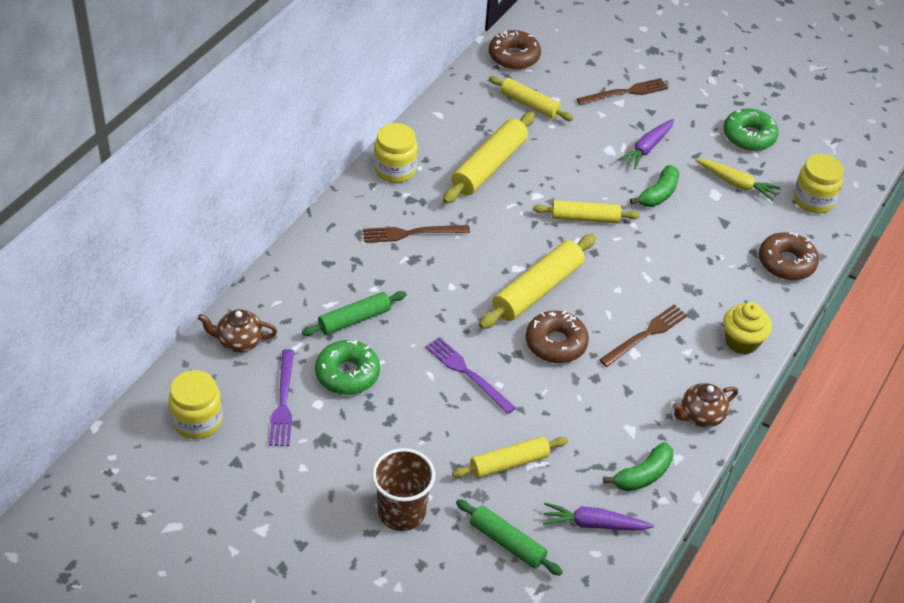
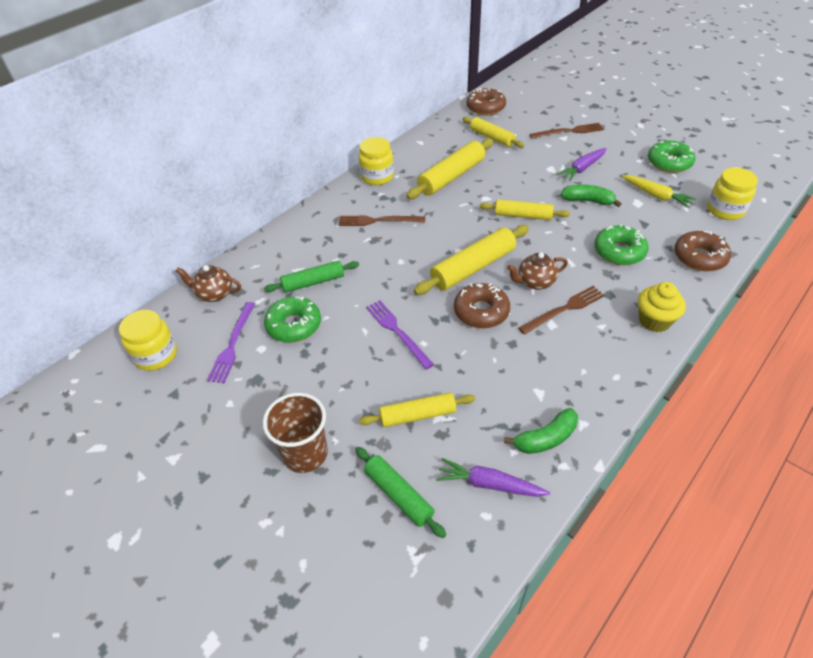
camera: 15 degrees right, 0 degrees up
(658, 194) = (588, 201): green banana -> green banana turned 120 degrees counterclockwise
(699, 260) = (619, 251): none -> green donut
(700, 416) = (609, 385): brown teapot -> brown teapot (535, 282)

